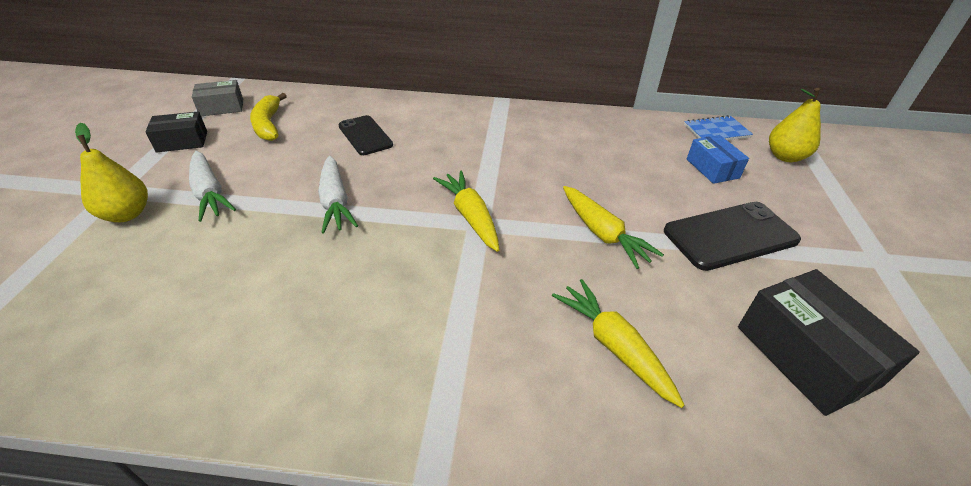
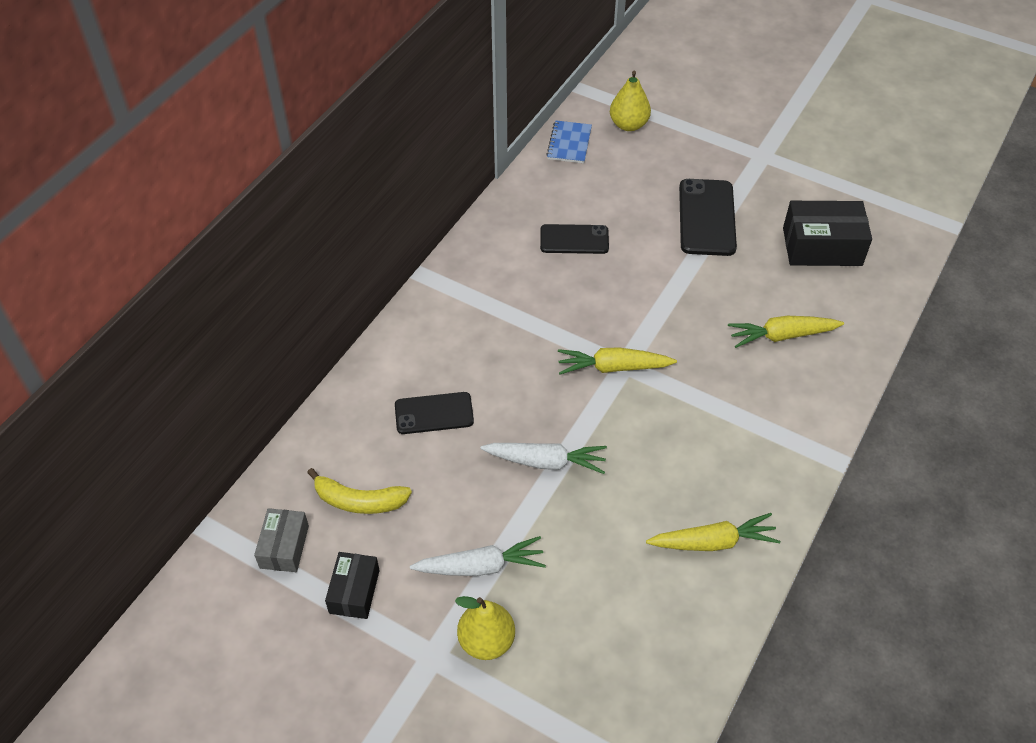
camera: 65 degrees left, 10 degrees up
(602, 233) = (672, 290): yellow carrot -> yellow carrot (713, 542)
(607, 159) = (574, 239): none -> black phone
(712, 168) = (622, 179): blue box -> none

